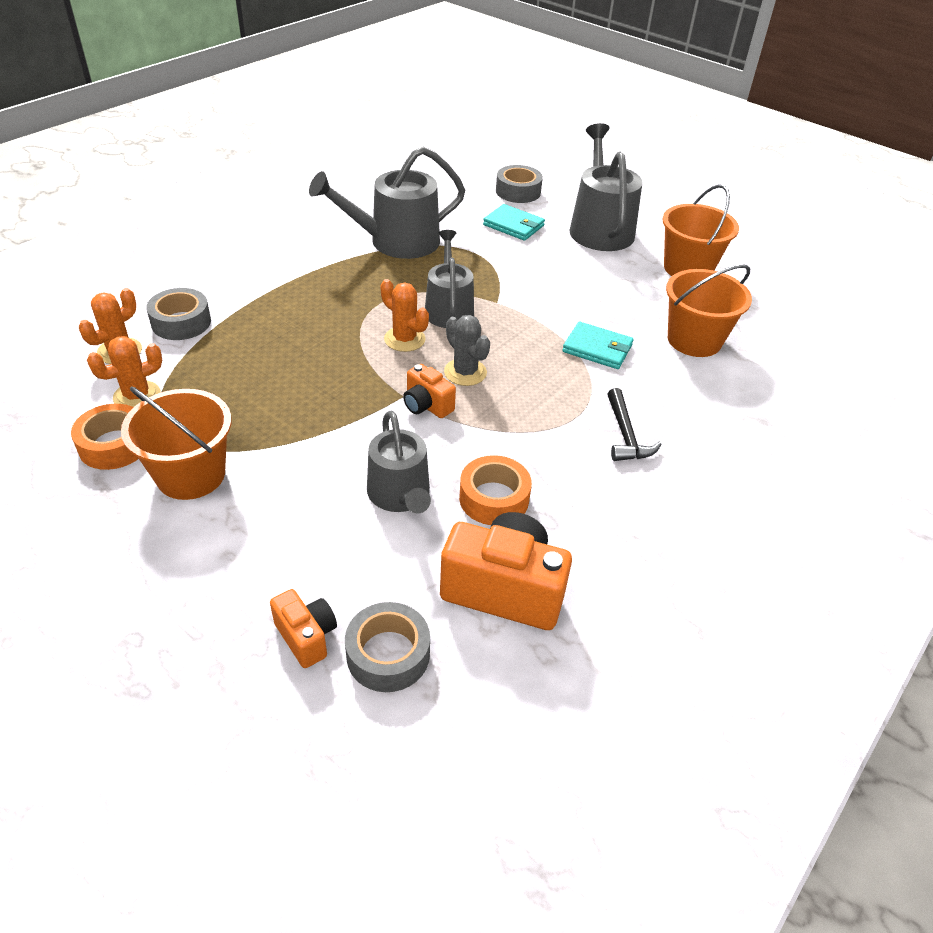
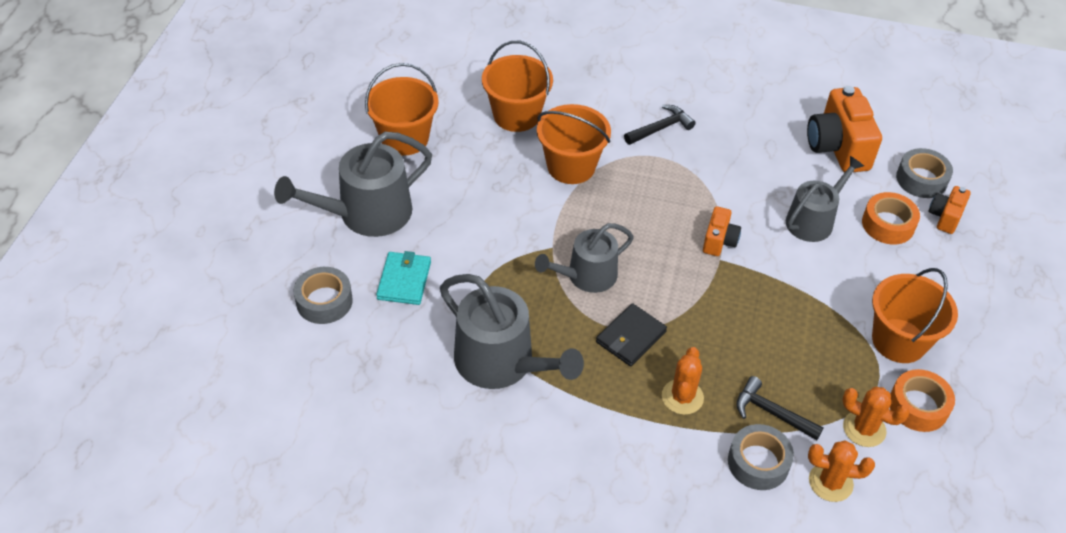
camera: 115 degrees left, 5 degrees up
(213, 350) = (772, 413): none -> black hammer
(363, 307) = (630, 337): none -> black wallet
(404, 339) = (652, 287): orange cactus -> orange cactus (682, 397)
(465, 372) = (663, 233): grey cactus -> none
(494, 498) = (775, 174): orange tape -> orange tape (888, 224)
(597, 348) = (571, 166): turquoise wallet -> orange bucket

